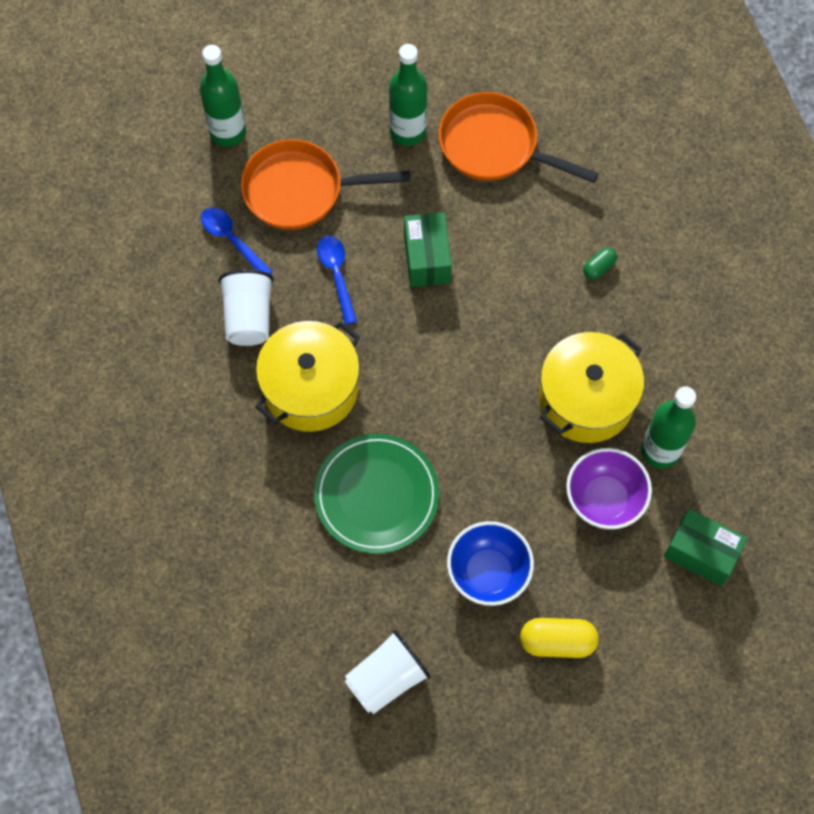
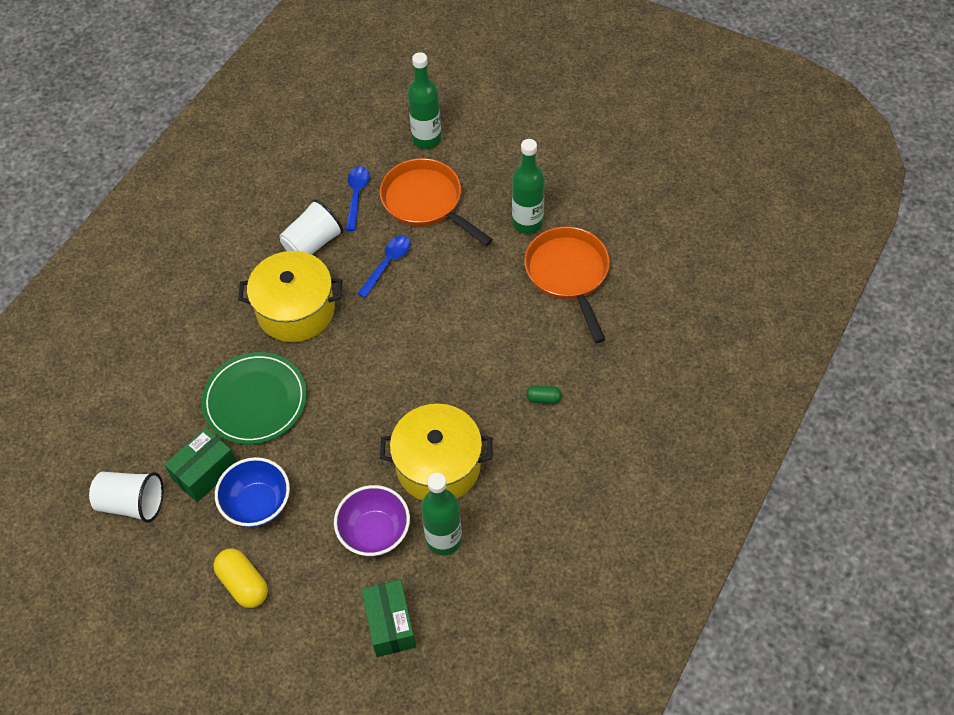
camera: 50 degrees right, 10 degrees down
(427, 258) = (448, 300): green box -> green box (205, 472)

